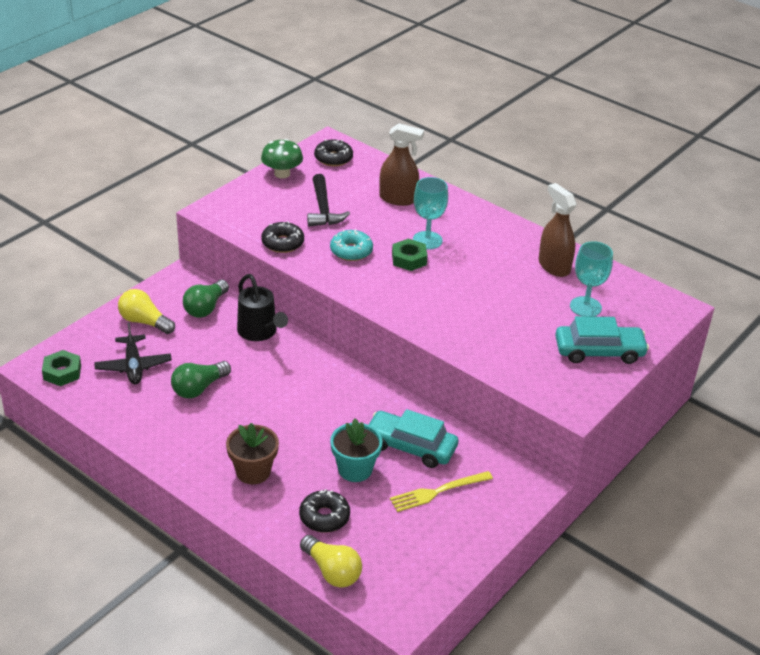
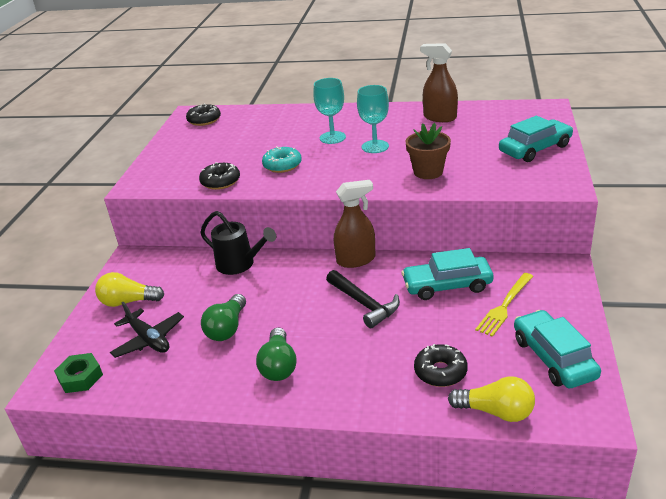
camera: 25 degrees left, 5 degrees down
(205, 308) = (175, 268): green light bulb -> green light bulb (279, 366)
(253, 471) = (342, 368): brown flower pot -> brown flower pot (428, 172)
(282, 174) = (172, 142): green mushroom -> none
(323, 209) = (230, 150): black hammer -> black hammer (364, 304)
(355, 469) = (424, 323): turquoise flower pot -> none
(398, 199) = (281, 124): brown spray bottle -> brown spray bottle (356, 260)
(409, 259) = (332, 153): green nut -> none
(425, 557) = (553, 358): none -> turquoise car
(585, 307) = (491, 129): turquoise goblet -> turquoise goblet (375, 146)

